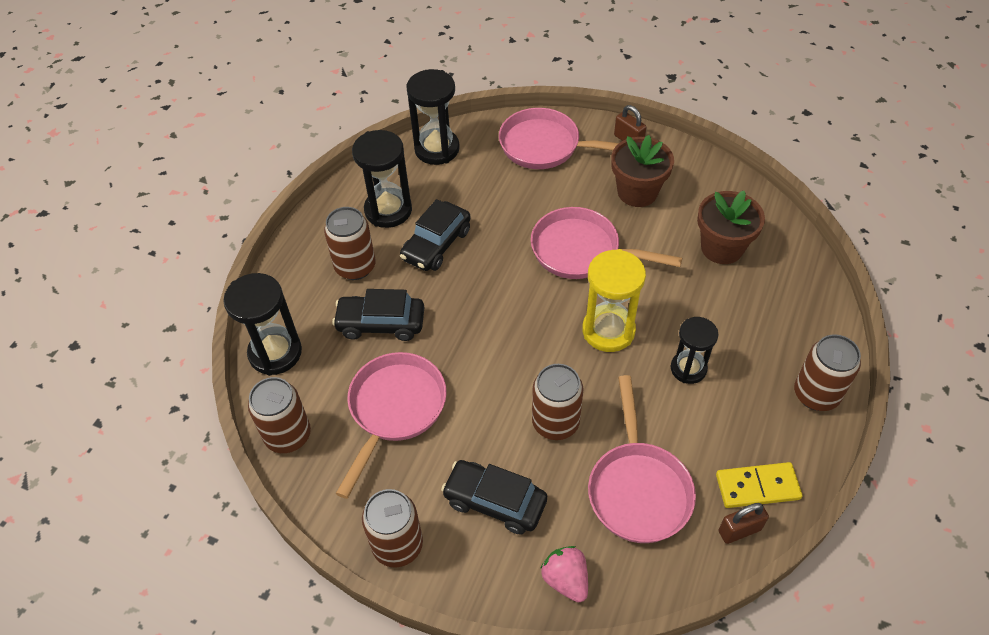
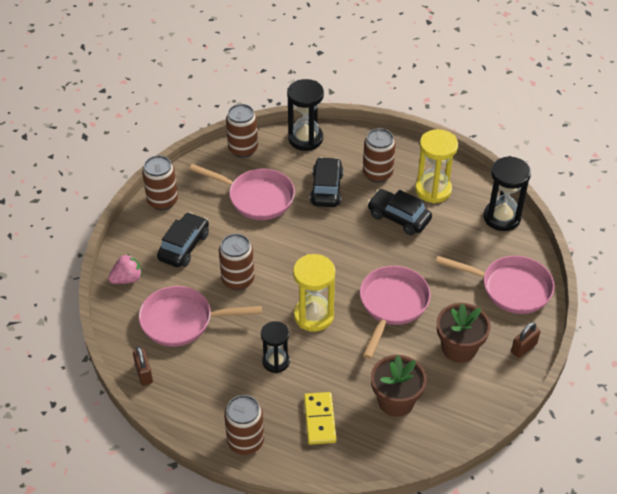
camera: 90 degrees right, 5 degrees down
(388, 210) = (433, 190): black hourglass -> yellow hourglass
(545, 146) = (511, 288): pink pan -> pink pan turned 90 degrees clockwise
(757, 487) = (174, 389): yellow domino -> yellow domino (319, 419)

